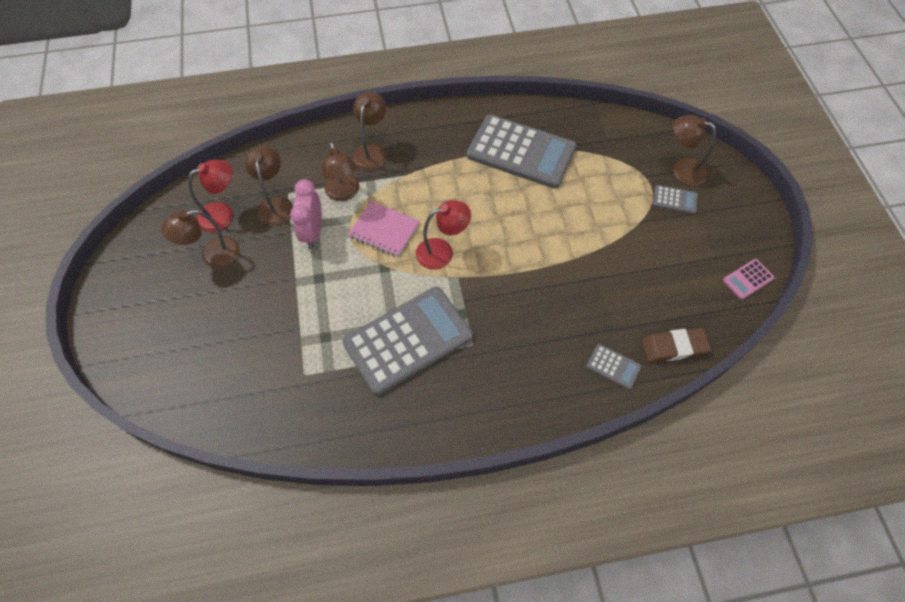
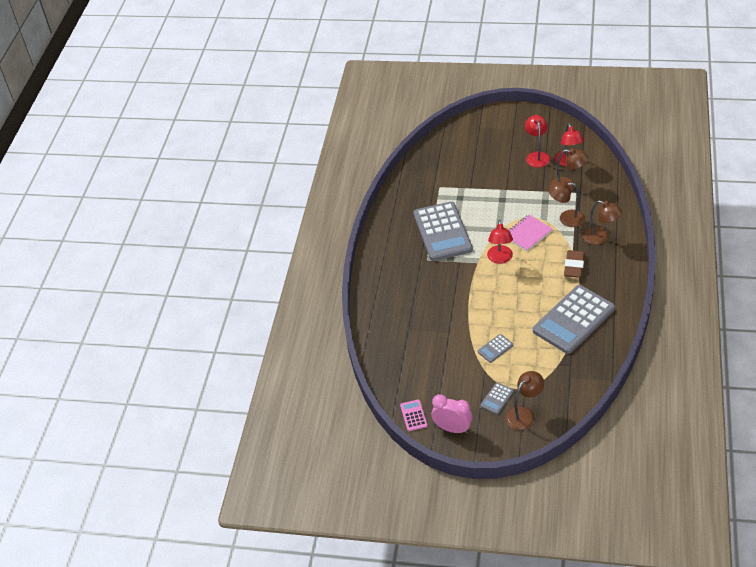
camera: 115 degrees right, 15 degrees down
(212, 255) = (537, 156): brown lamp -> red lamp
(313, 232) = (538, 200): pink clock -> pink clock (452, 428)
(613, 366) = (383, 321): grey calculator -> grey calculator (495, 348)
(674, 347) = (382, 355): brown eraser -> brown eraser (574, 266)

